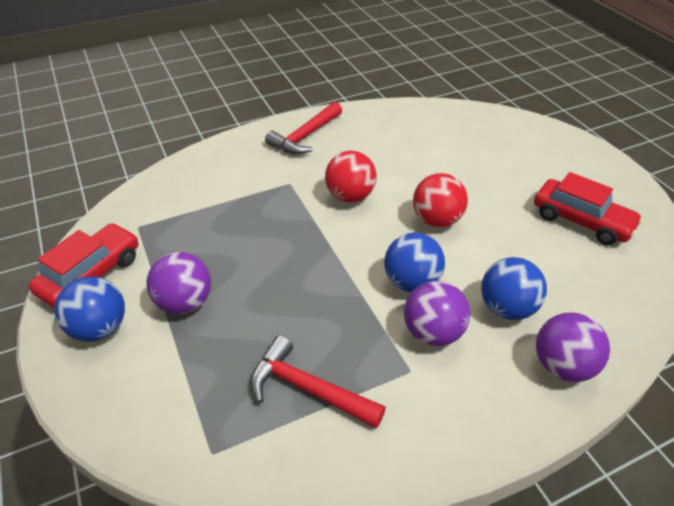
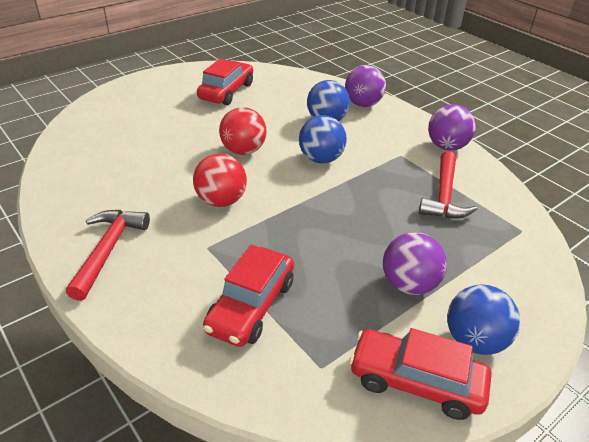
camera: 105 degrees left, 5 degrees down
(213, 200) = (251, 306): none -> red car
(305, 136) = (108, 250): red hammer -> red hammer turned 105 degrees counterclockwise
(432, 332) = (364, 148): purple ball -> purple ball (446, 146)

